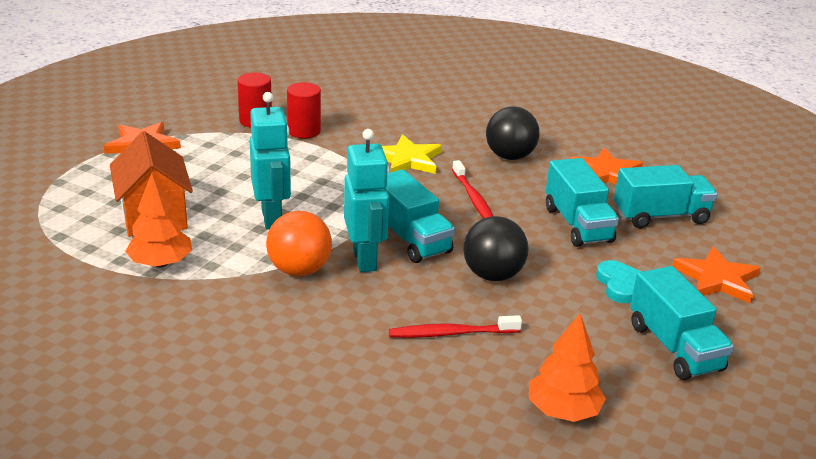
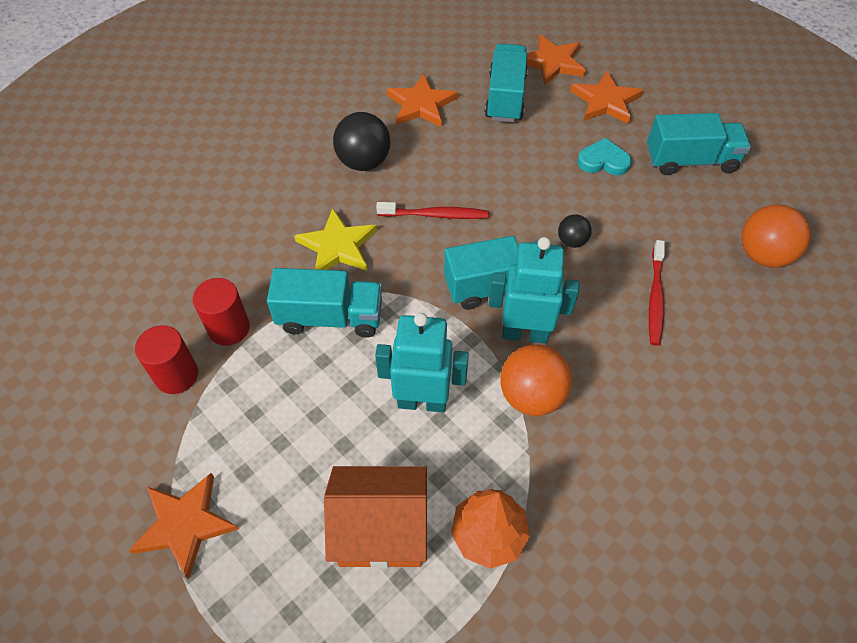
camera: 70 degrees left, 25 degrees up
(492, 275) = (572, 241): black ball -> black ball, size x0.54
(563, 411) = (763, 255): orange tree -> orange ball
(577, 224) = (503, 155): turquoise truck -> turquoise truck (330, 317)
(744, 239) = (552, 63): none -> orange star

